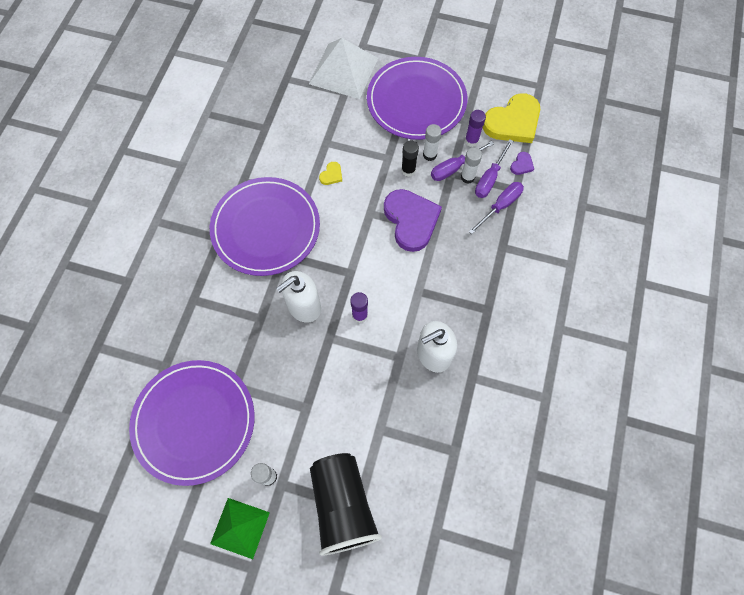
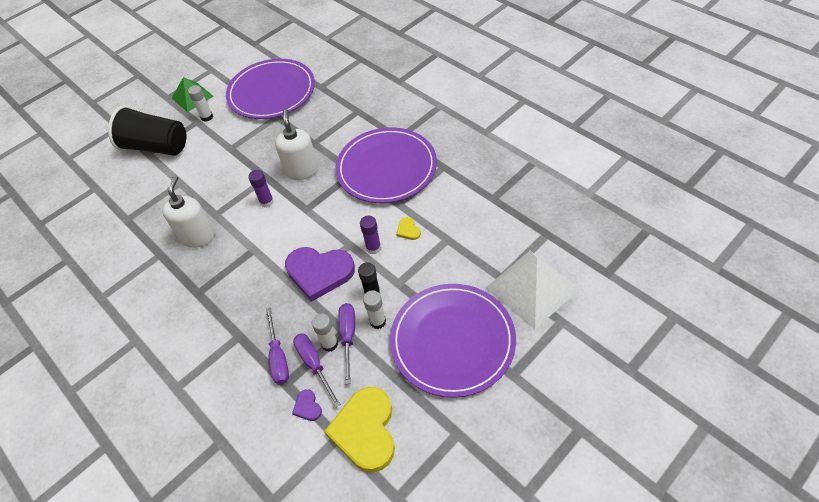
camera: 125 degrees right, 15 degrees down
(471, 141) = (369, 371): purple glue stick -> purple glue stick (373, 248)

